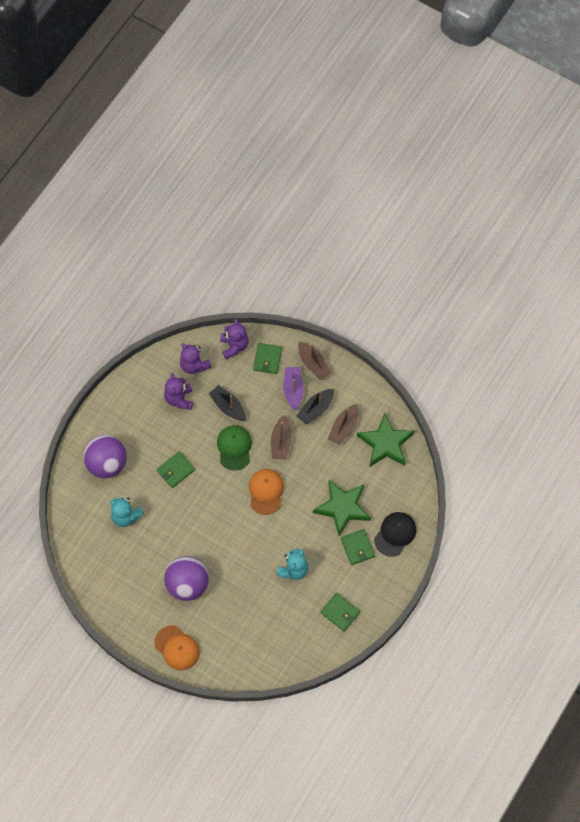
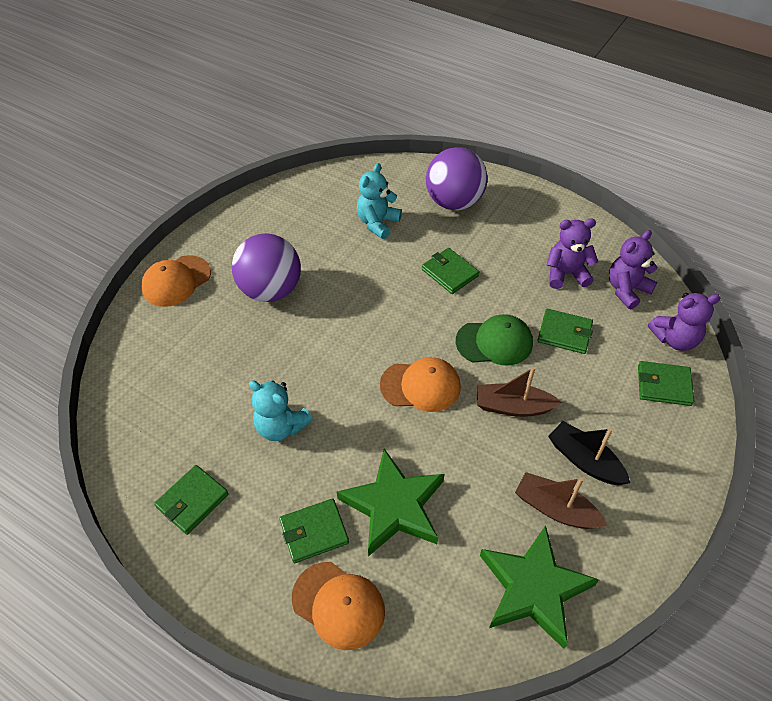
camera: 90 degrees right, 15 degrees down
(228, 407) = (564, 333): black boat -> green wallet
(293, 390) = (615, 424): purple boat -> none
(313, 364) = (674, 456): brown boat -> none
(395, 534) = (338, 605): black cap -> orange cap

